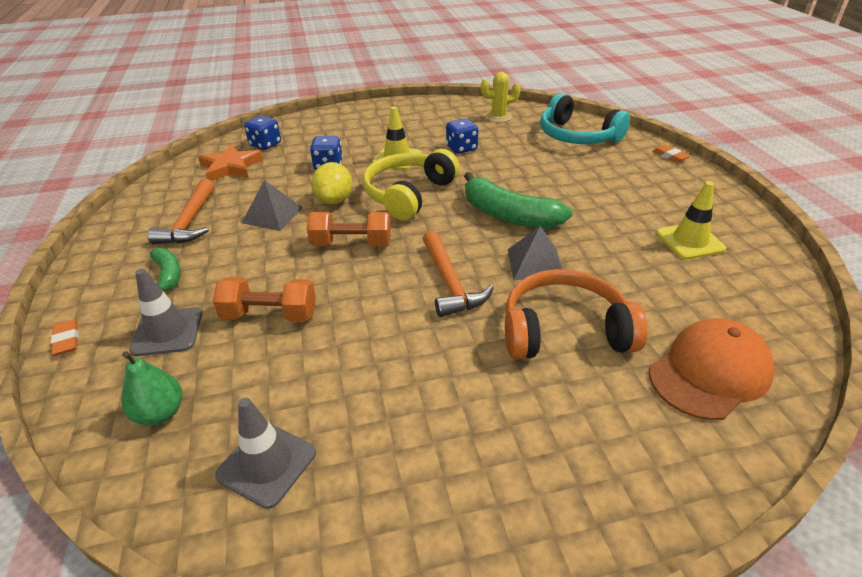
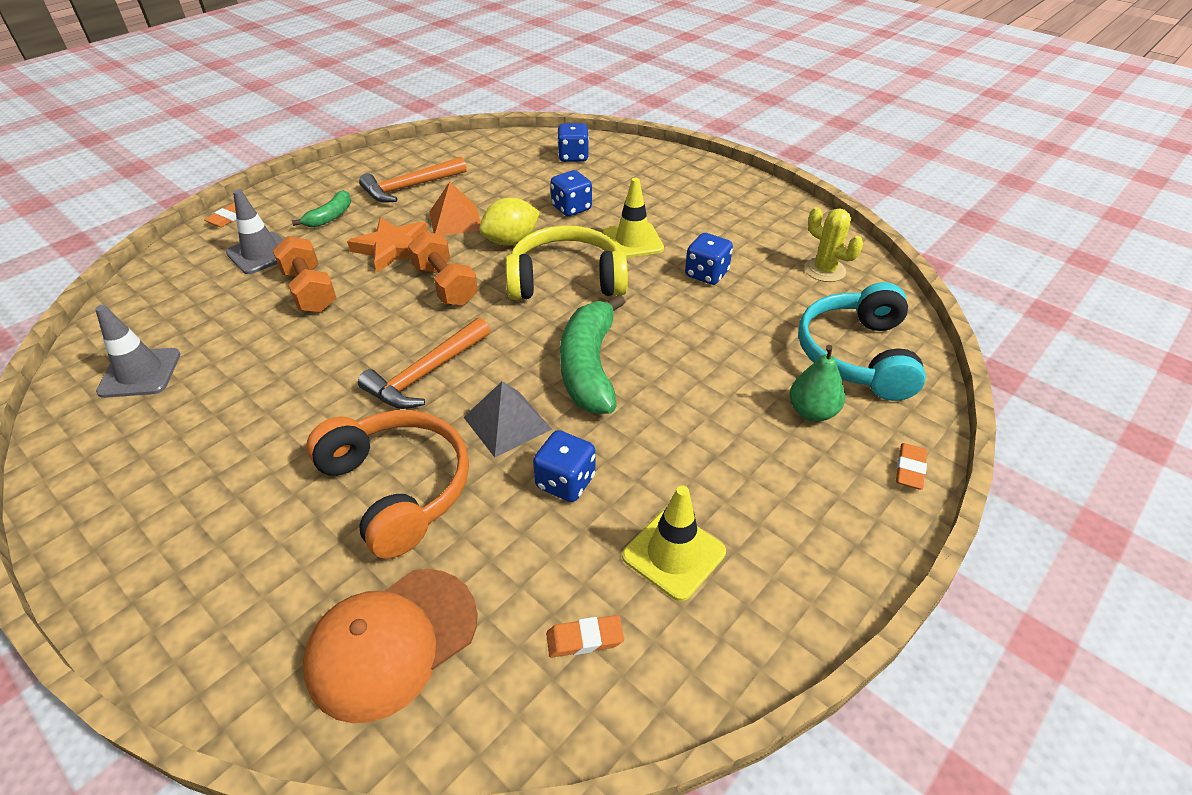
camera: 55 degrees right, 5 degrees up
(160, 413) = (173, 298): green pear -> green pear (812, 412)
(231, 167) = (514, 161): orange star -> orange star (392, 248)
(272, 215) = (455, 220): grey pyramid -> orange pyramid
(608, 258) = (565, 482): none -> blue dice
(710, 372) = (392, 642): orange cap -> orange cap turned 120 degrees clockwise
(738, 292) = (584, 639): none -> orange eraser

